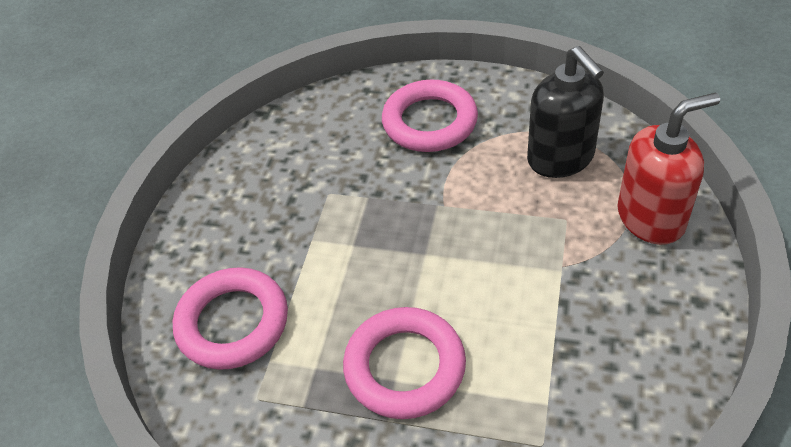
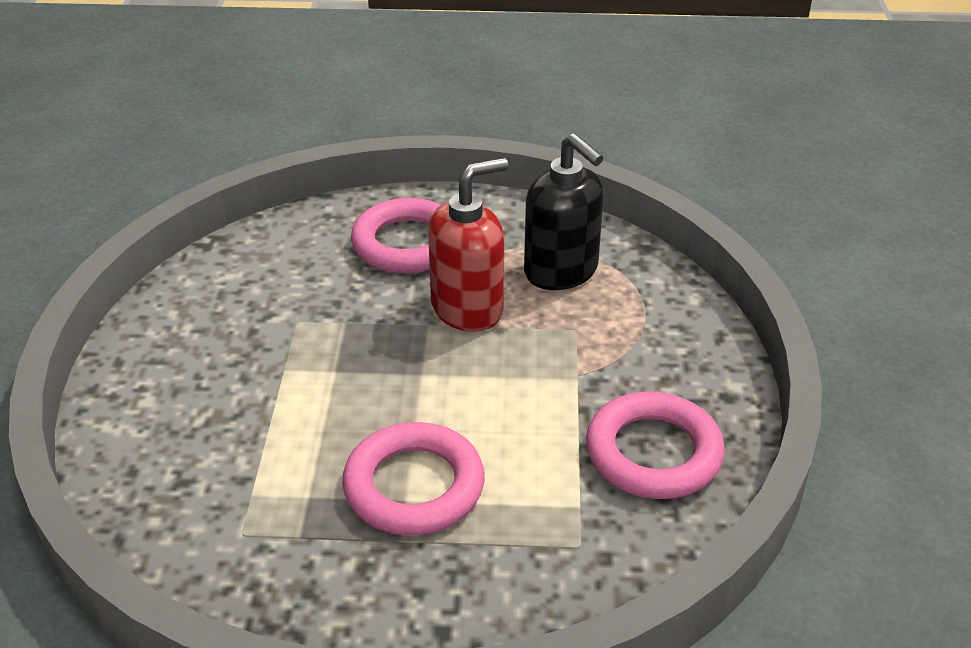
camera: 15 degrees left, 10 degrees down
(233, 323) = (200, 460): pink ring -> pink ring (653, 453)
(651, 218) = (667, 322): red soap dispenser -> red soap dispenser (468, 309)

